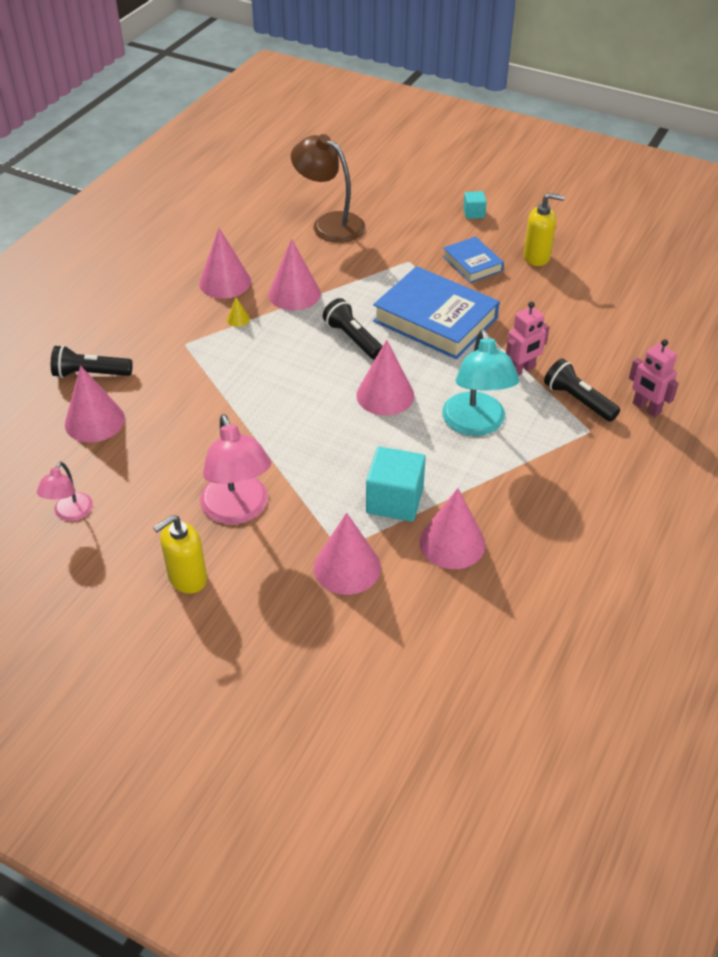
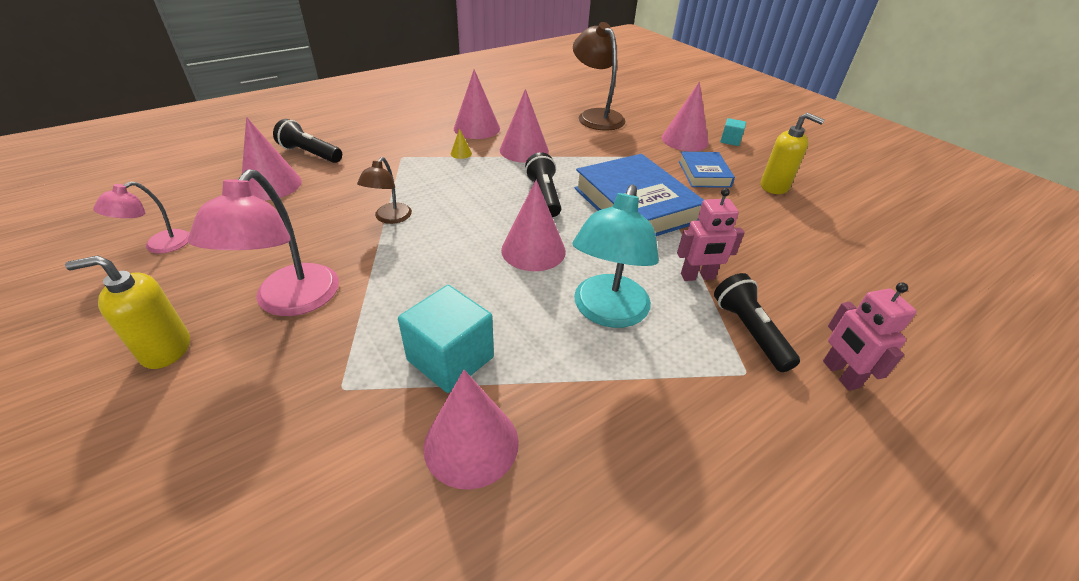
camera: 25 degrees right, 5 degrees down
(241, 412) = (389, 218): none -> brown lamp
(347, 567) = (325, 416): pink cone -> pink cone (684, 140)

